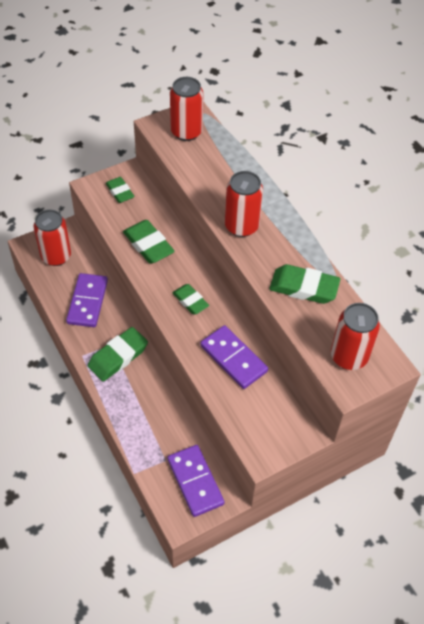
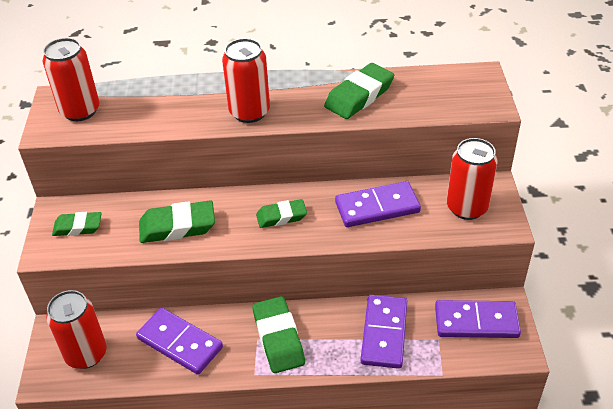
camera: 60 degrees left, 10 degrees down
(154, 421) = (384, 333): none -> purple domino
(349, 356) = (458, 95): red can -> red can (467, 207)

